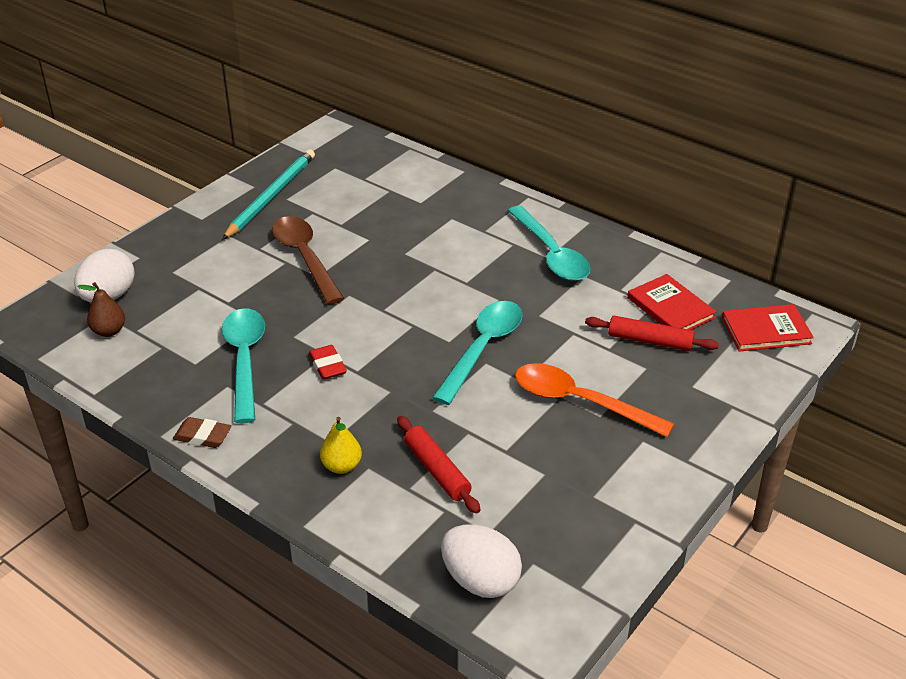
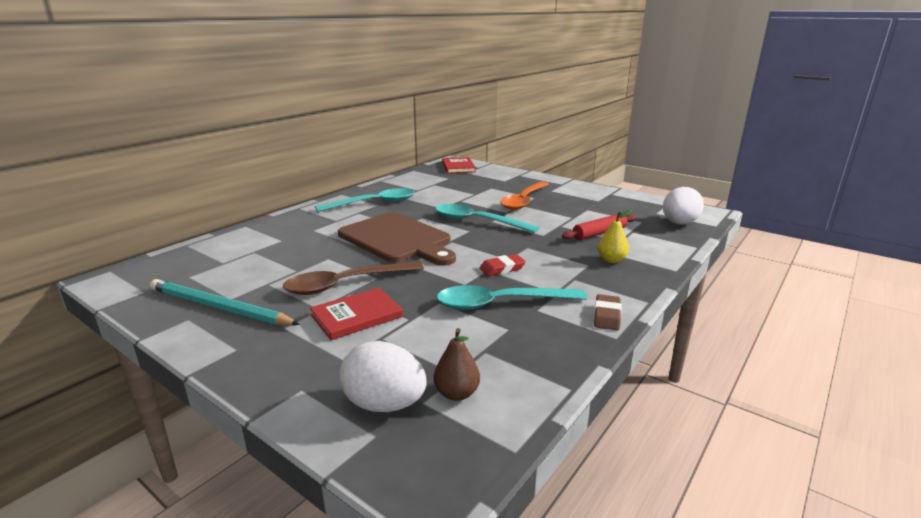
camera: 90 degrees left, 15 degrees down
(420, 282) = (397, 239): none -> brown cutting board
(650, 341) = (467, 186): red rolling pin -> none
(670, 308) = (437, 181): red book -> red book (357, 316)

